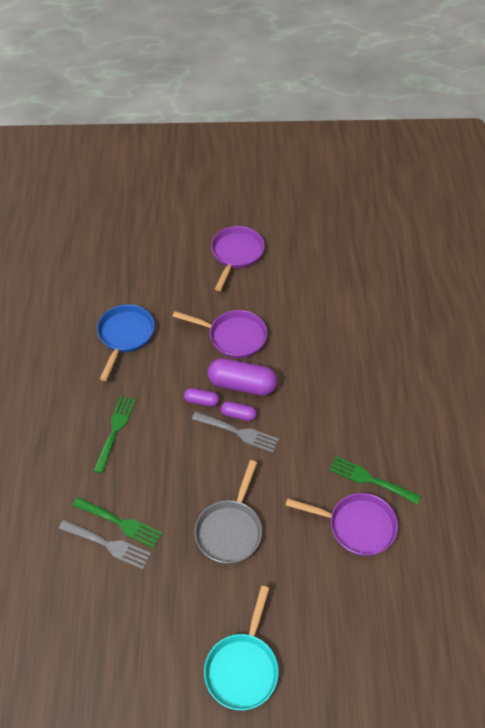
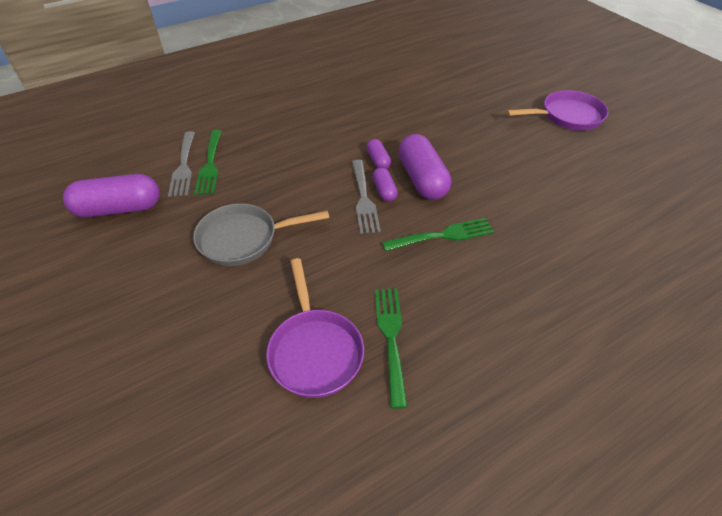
camera: 60 degrees right, 5 degrees down
(115, 430) = (303, 125): green fork -> green fork (443, 235)
(125, 336) = (404, 93): blue pan -> none
(133, 612) = (119, 209): none -> purple capsule
(233, 337) = (471, 152): purple pan -> none
(243, 668) = (79, 316): turquoise pan -> none

